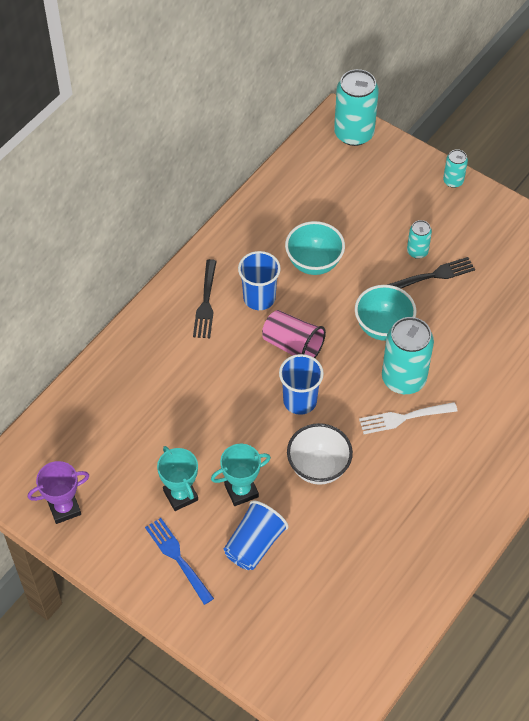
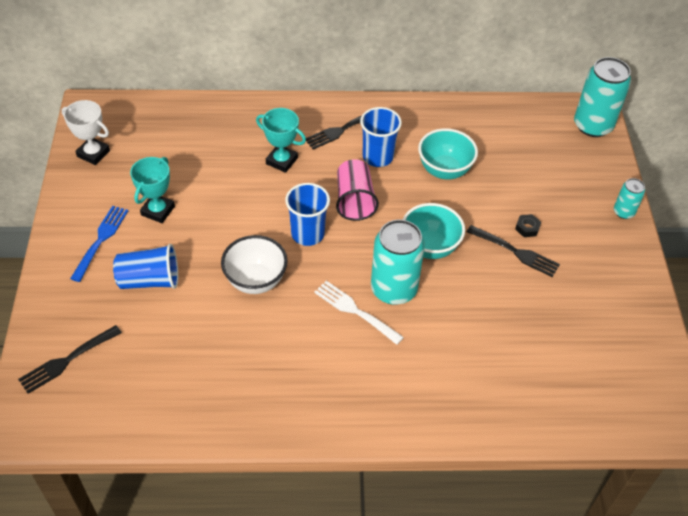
camera: 50 degrees right, 5 degrees down
(64, 508) = (93, 153): purple trophy -> white trophy
(241, 491) = (192, 244): turquoise trophy -> turquoise trophy (282, 161)
(291, 652) = (67, 360): none -> black fork
(417, 251) = (527, 228): turquoise can -> black nut

